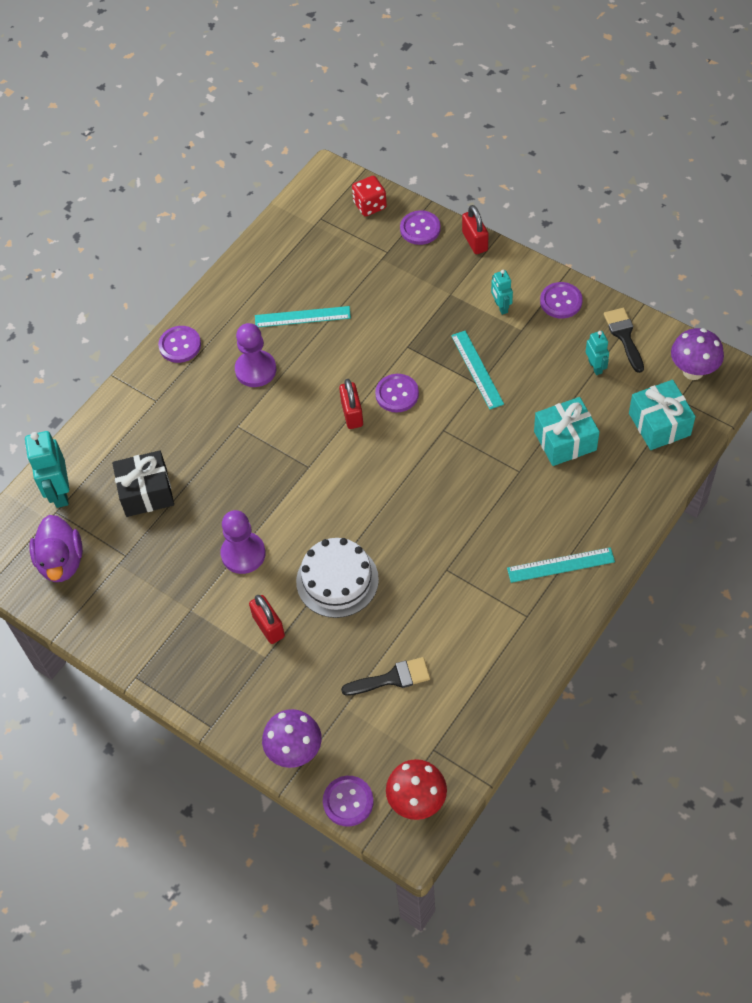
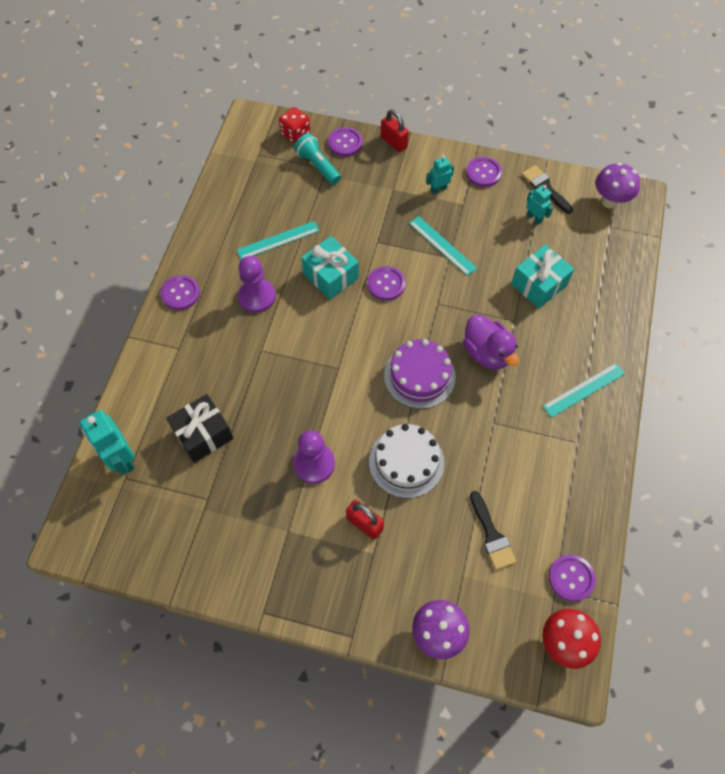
camera: 25 degrees left, 5 degrees up
(61, 562) = (149, 524): purple duck -> purple duck (487, 353)
(348, 801) = (504, 665): purple button -> purple button (571, 578)
(352, 414) = (356, 311): red padlock -> none
(379, 247) = (318, 166): none -> turquoise flashlight
(389, 499) = (419, 376): none -> purple cake
(392, 678) = (492, 535): black brush -> black brush turned 105 degrees clockwise
(501, 307) = (438, 189): turquoise robot -> turquoise robot turned 105 degrees clockwise
(659, 424) = (605, 250): turquoise gift -> turquoise gift (330, 276)

